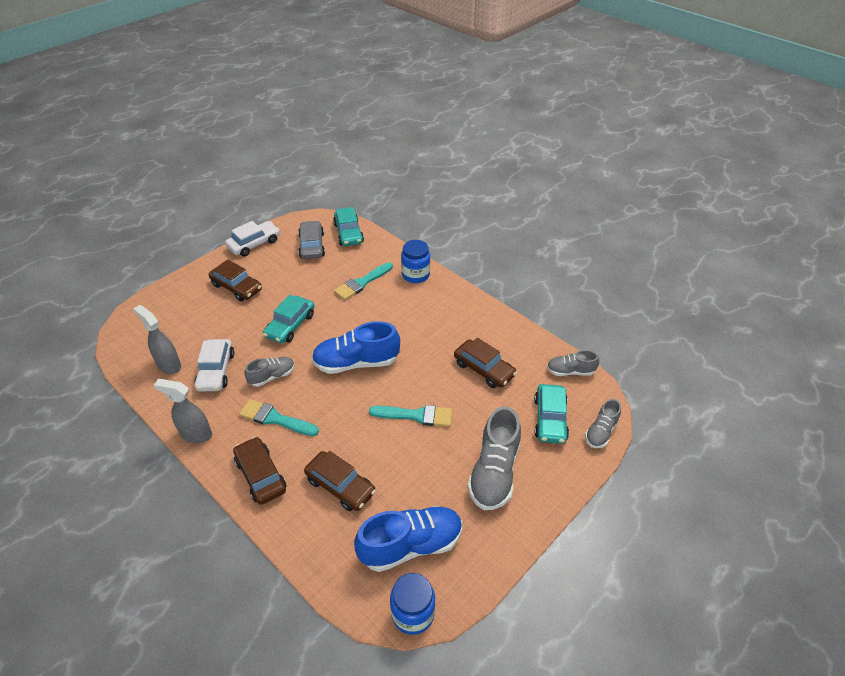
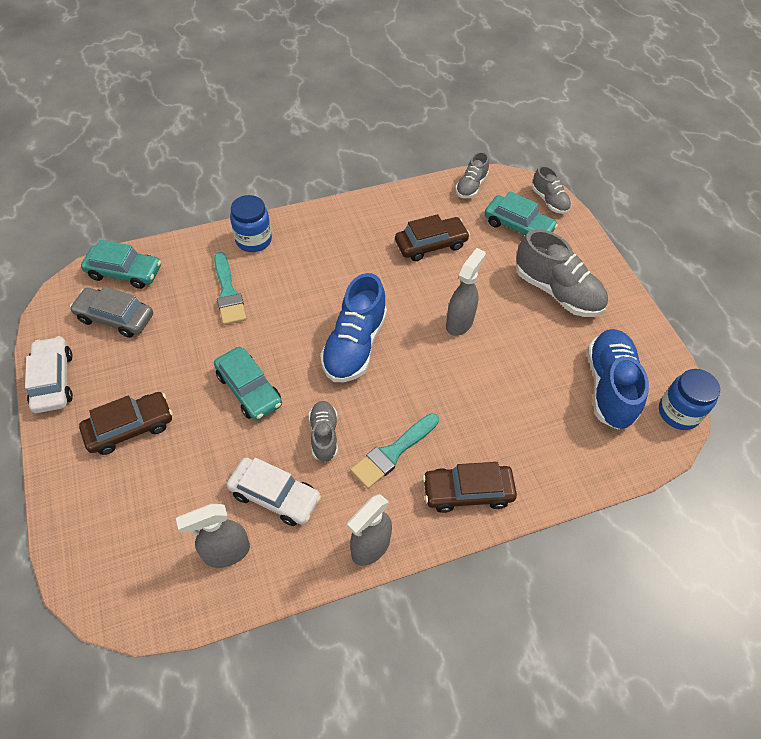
camera: 65 degrees left, 10 degrees up
(340, 486) = (517, 420): brown car -> none
(416, 415) = (459, 322): turquoise brush -> grey spray bottle

